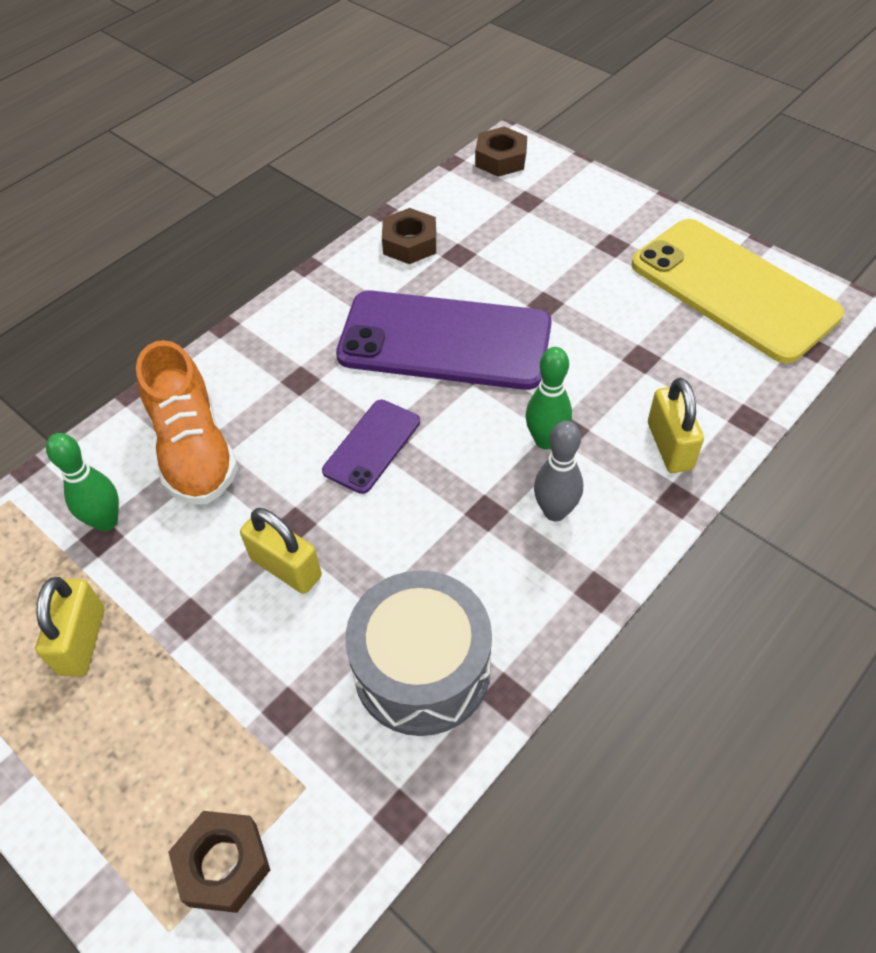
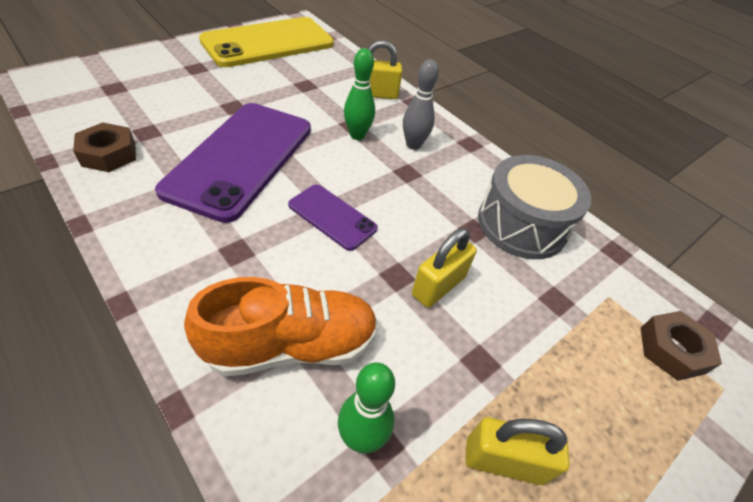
camera: 90 degrees left, 5 degrees down
(500, 159) = (47, 87): brown nut -> none

